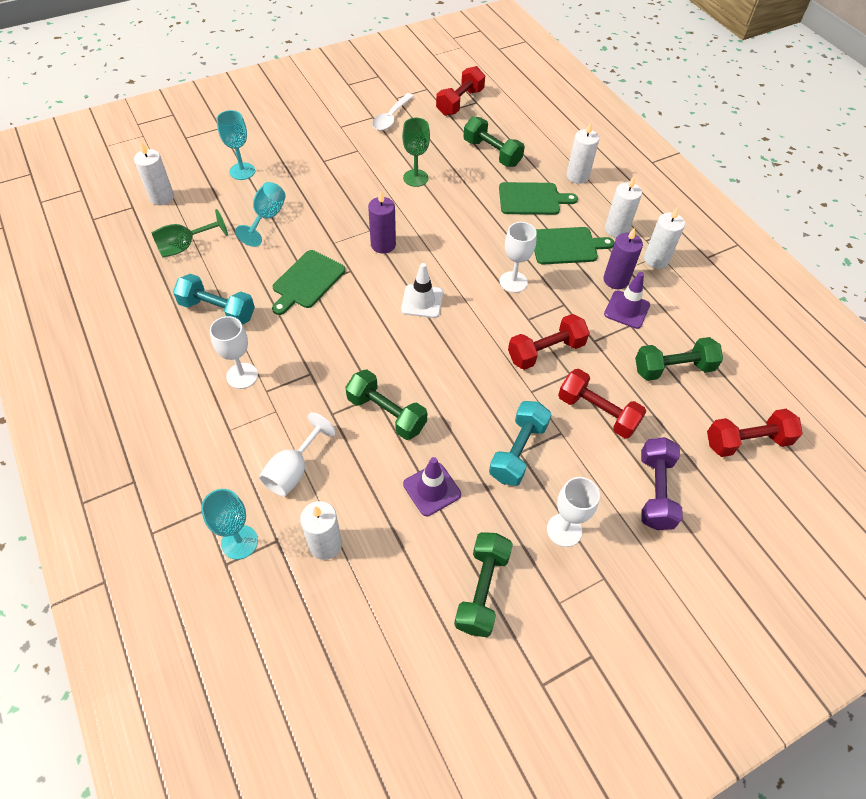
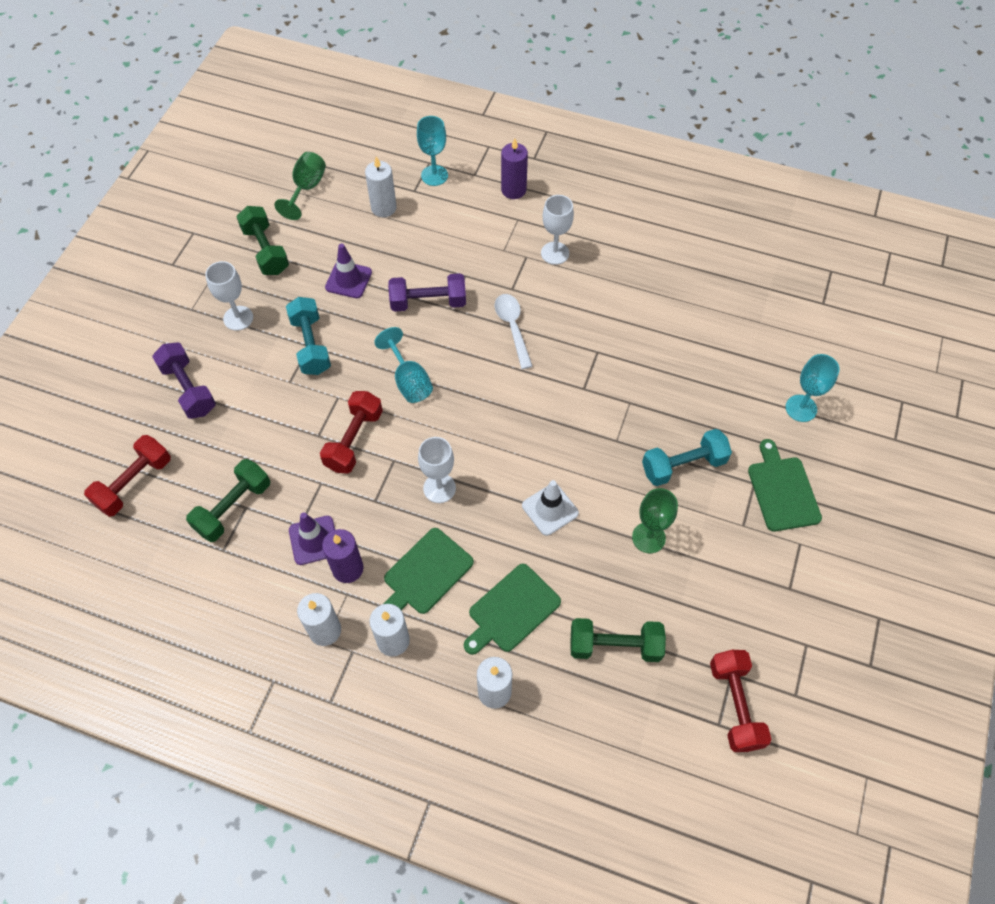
camera: 140 degrees right, 5 degrees up
(162, 197) = (817, 329): white candle -> none
(185, 246) = (732, 305): green goblet -> green goblet (306, 189)
(217, 310) = (634, 280): turquoise dumbbell -> turquoise dumbbell (683, 465)
(267, 218) = (712, 380): turquoise goblet -> turquoise goblet (409, 381)
(293, 470) = (449, 228): white goblet -> none
(307, 281) = (604, 352): green cutting board -> green cutting board (782, 490)
(383, 245) = (588, 434): purple candle -> purple candle (513, 190)
(386, 413) = (428, 302): green dumbbell -> purple dumbbell
(391, 117) = (771, 605): white spoon -> white spoon (512, 327)
(422, 301) = (496, 407): white traffic cone -> white traffic cone (550, 509)
(597, 412) = (273, 418): red dumbbell -> none

